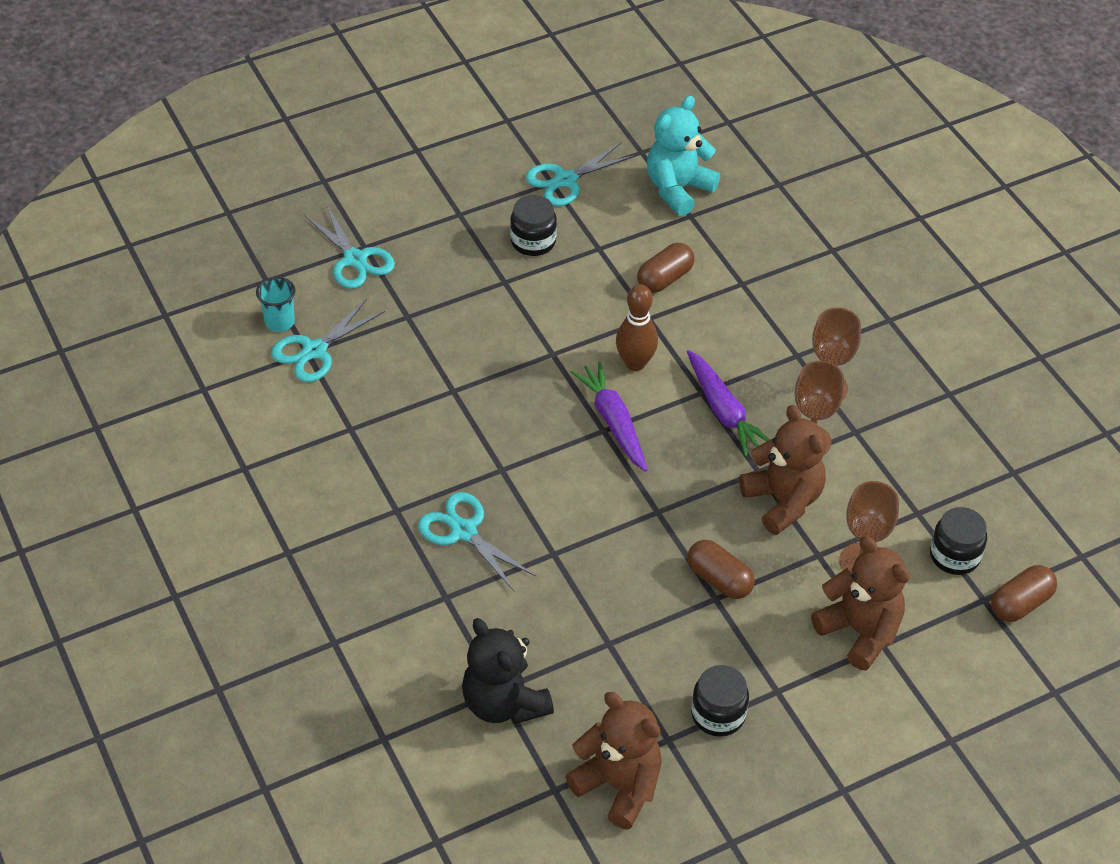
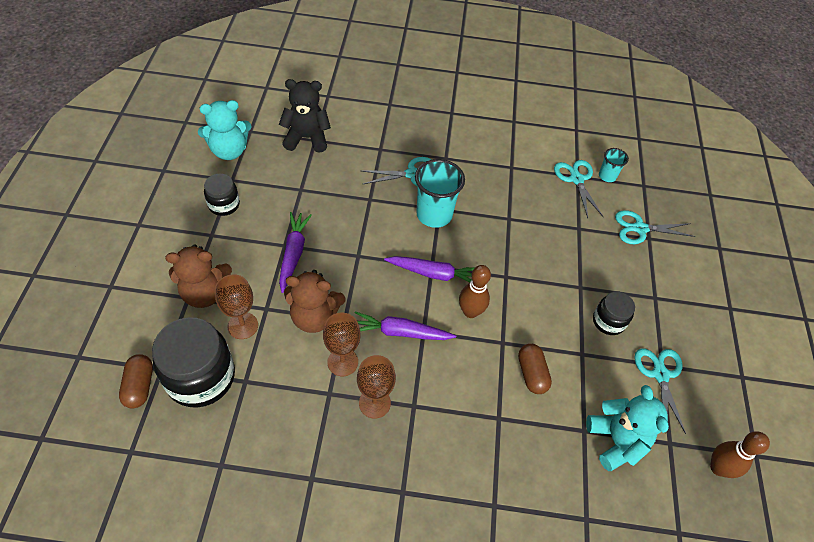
camera: 120 degrees right, 5 degrees up
(517, 469) = (434, 214): none -> turquoise cup
(618, 785) = (229, 151): brown teddy bear -> turquoise teddy bear
(635, 112) = (718, 468): none -> brown bowling pin
(719, 579) = (293, 254): brown capsule -> purple carrot
(954, 555) = (200, 377): black jar -> black jar, size x1.85

